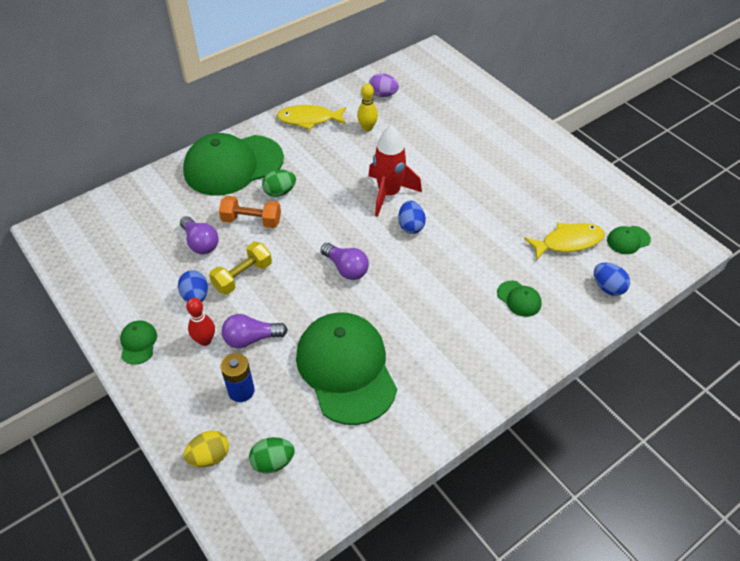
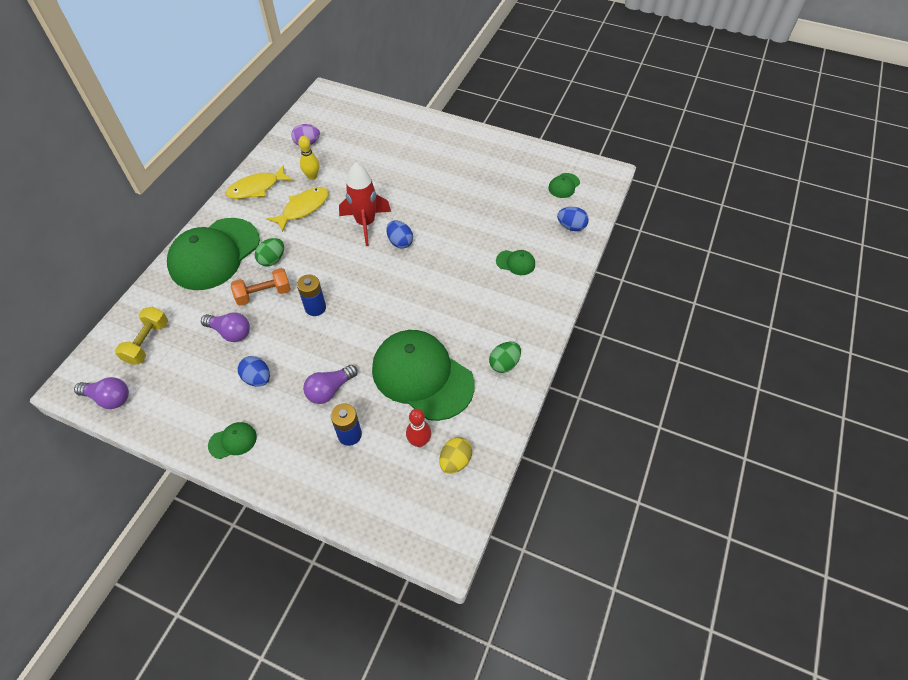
camera: 30 degrees left, 5 degrees up
(138, 343) = (233, 441): green cap -> green cap turned 105 degrees clockwise
(205, 340) = (291, 410): red bowling pin -> red bowling pin (419, 441)
(209, 456) = (359, 499): yellow egg -> yellow egg (455, 461)
(242, 276) = (288, 343): yellow dumbbell -> yellow dumbbell (147, 342)
(273, 462) = (412, 475): green egg -> green egg (504, 364)
(289, 254) = (315, 307): none -> blue battery
(346, 268) = (370, 298): purple light bulb -> purple light bulb (109, 398)
(568, 242) = (524, 205): yellow fish -> yellow fish (303, 208)

